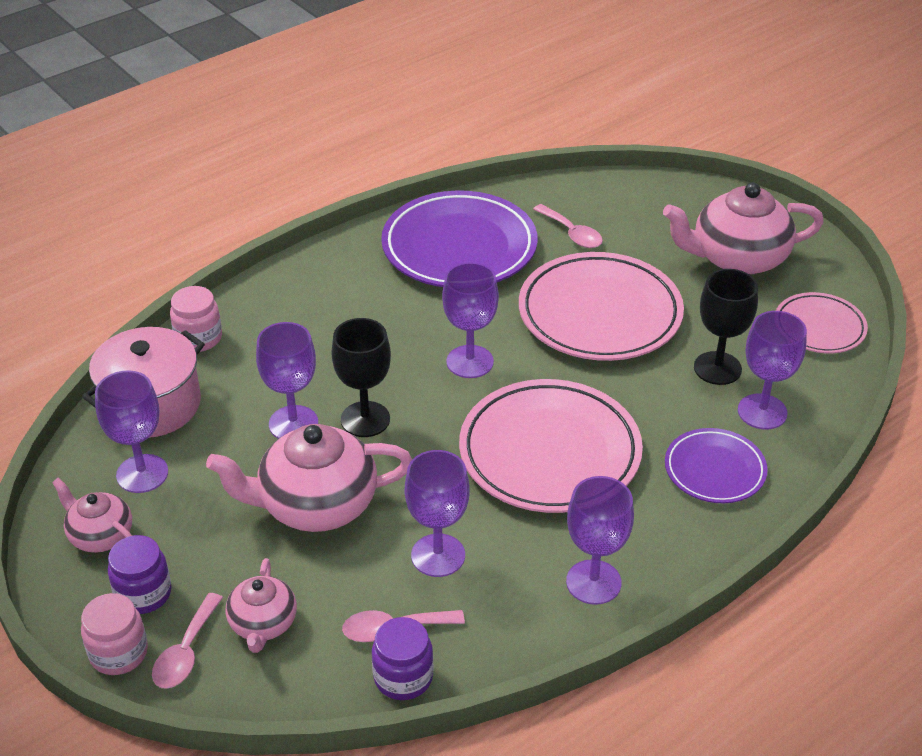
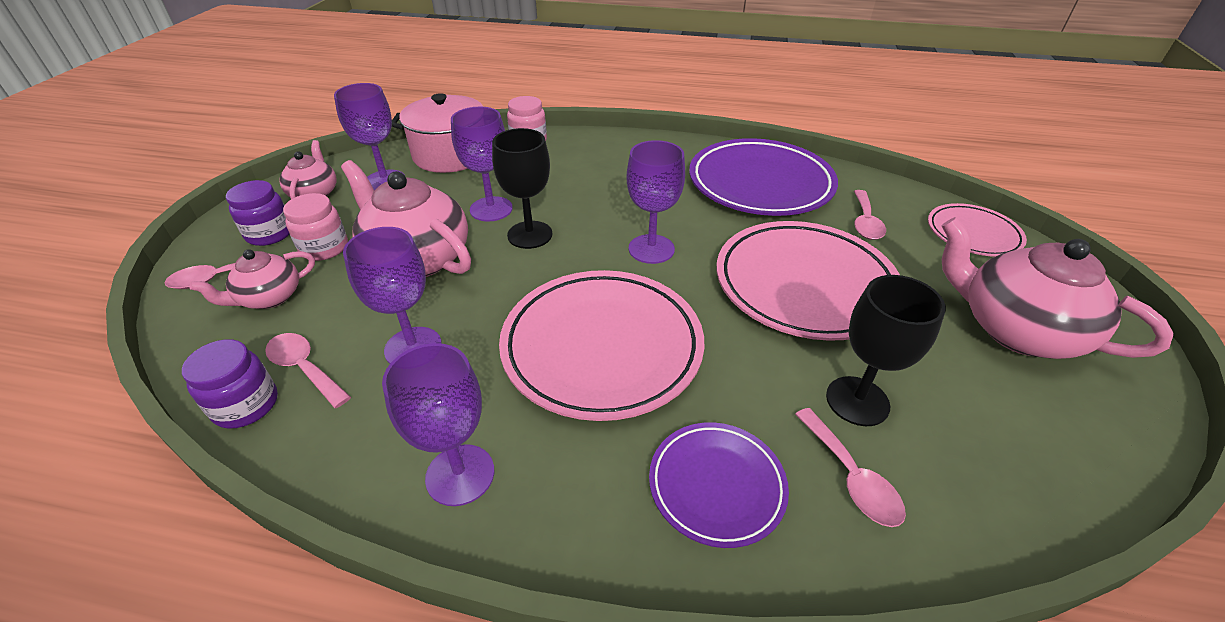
camera: 50 degrees right, 0 degrees up
(119, 653) = (204, 252): pink jar -> pink jar (324, 248)
(762, 412) = (851, 477): purple goblet -> pink spoon
(819, 327) = (1043, 453): pink plate -> pink plate (972, 234)

